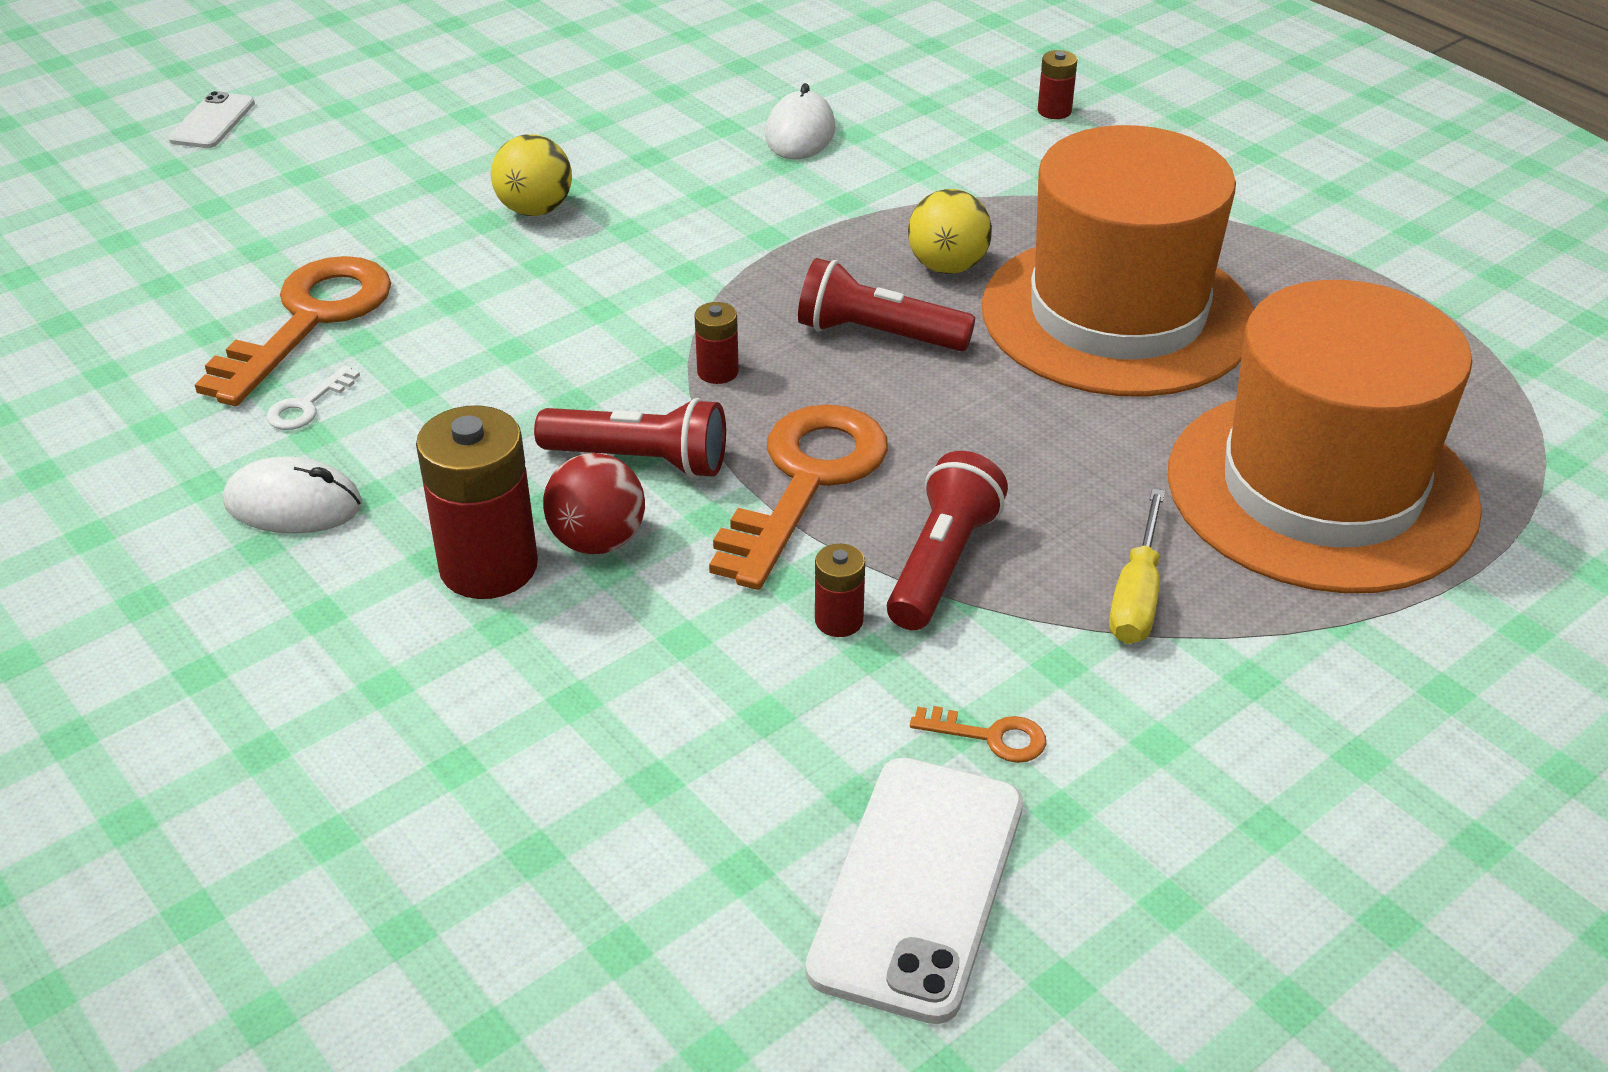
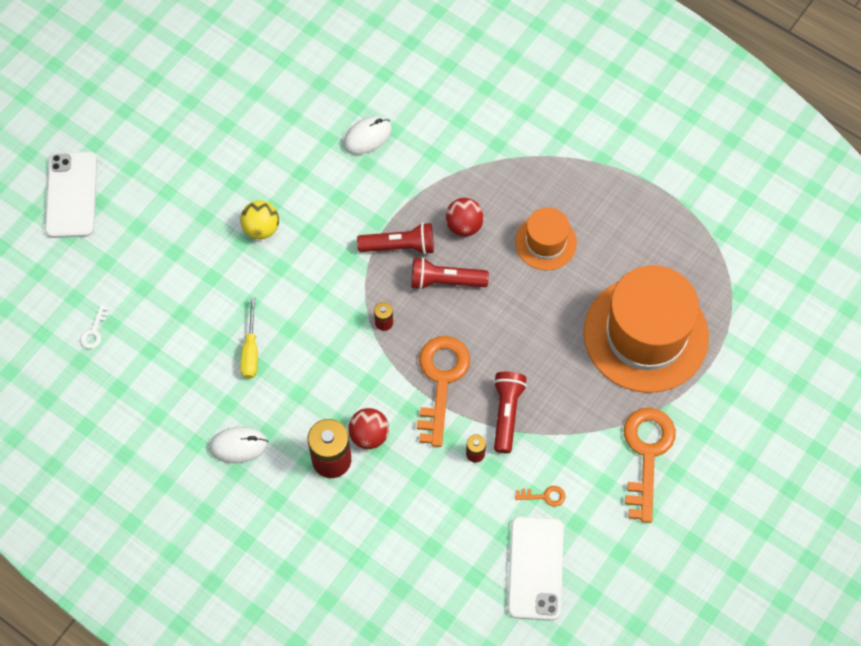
camera: 15 degrees left, 25 degrees up
(212, 121) = (71, 195): white phone -> white phone, size x1.84
(307, 405) = (217, 387): white key -> white key (94, 331)
(308, 321) = (191, 333): orange key -> orange key (646, 455)
(640, 460) = (370, 385): red flashlight -> red flashlight (400, 246)
(800, 133) = (367, 137): white mouse -> white mouse turned 60 degrees clockwise
(947, 266) = (464, 225): yellow ball -> red ball
(1054, 111) = (486, 89): red battery -> none
(1117, 315) = (545, 242): orange hat -> orange hat, size x0.51
(1137, 595) = (584, 412): yellow screwdriver -> yellow screwdriver (251, 350)

